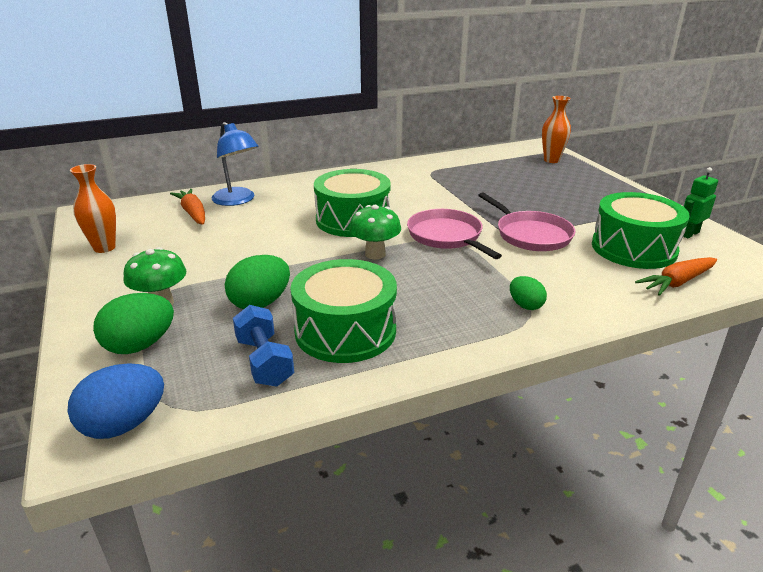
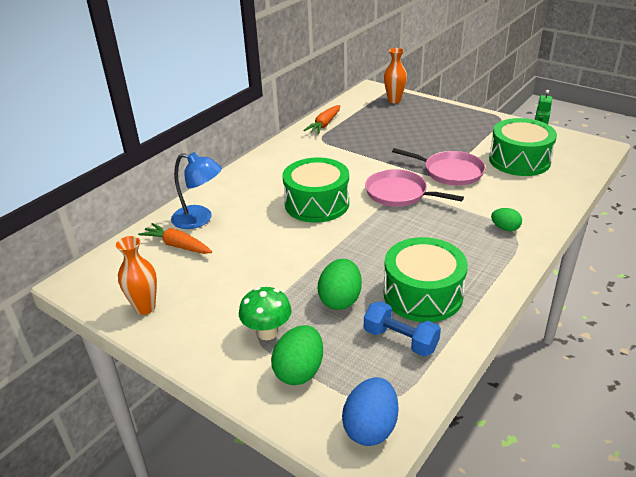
camera: 30 degrees left, 5 degrees up
(375, 254) = (369, 227): green mushroom -> none
(677, 283) = (566, 177): orange carrot -> orange carrot (324, 124)

